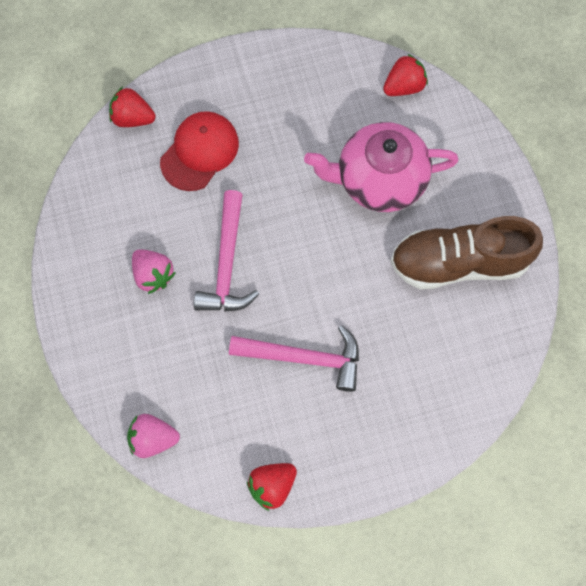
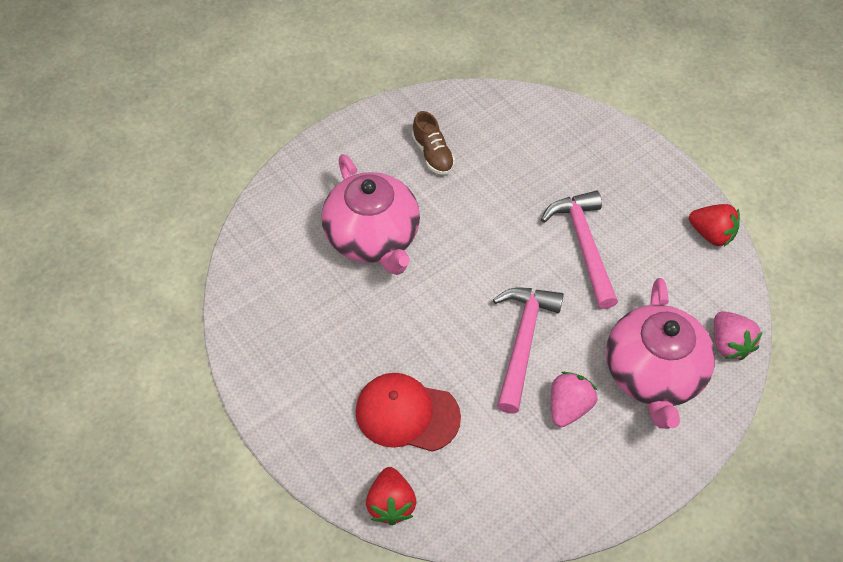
camera: 110 degrees left, 15 degrees down
(153, 357) = (653, 374): none -> pink teapot
(227, 263) = (523, 342): pink hammer -> pink hammer turned 60 degrees counterclockwise
(404, 86) = (257, 246): red strawberry -> none
(459, 262) = (433, 154): brown shoe -> brown shoe, size x0.49

